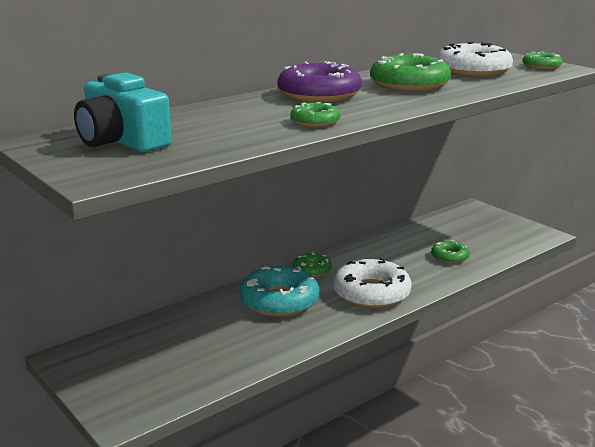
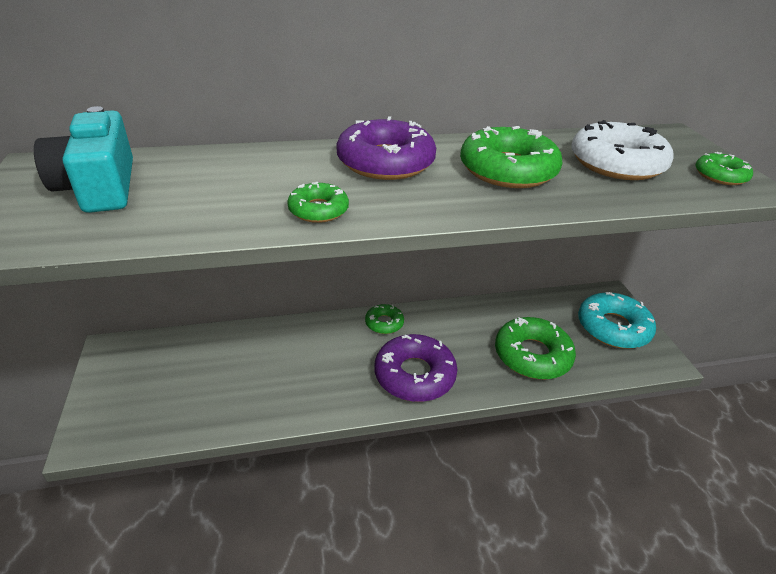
camera: 25 degrees right, 15 degrees up
(279, 301) = (324, 351): turquoise donut -> turquoise donut (613, 327)
(371, 293) = (414, 375): white donut -> purple donut
(449, 257) = (532, 355): green donut -> green donut, size x1.90

